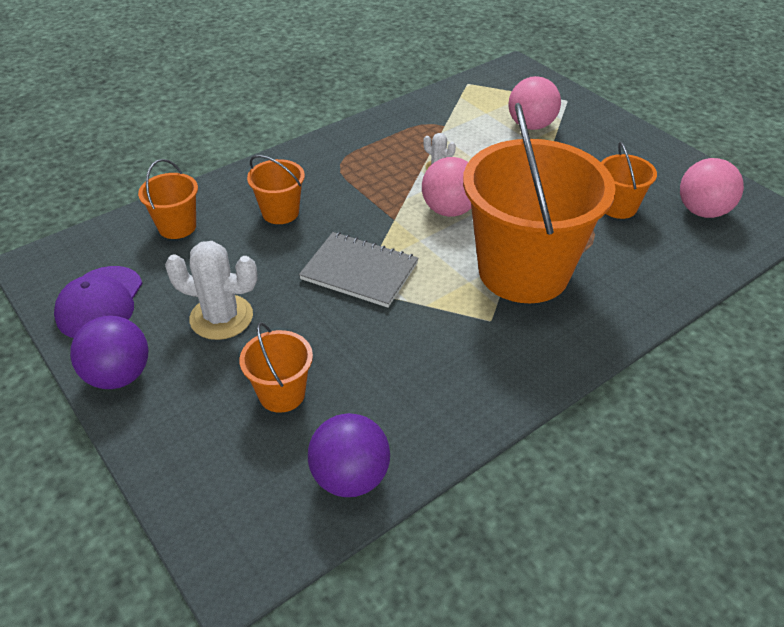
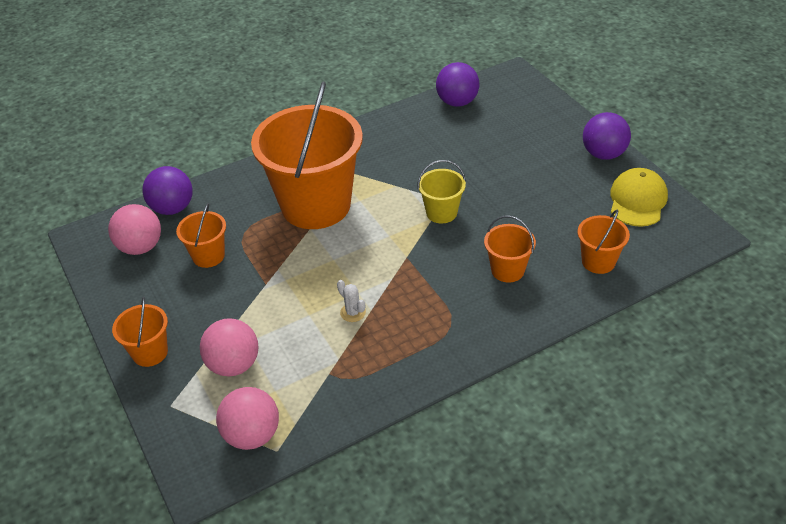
camera: 170 degrees left, 0 degrees up
(100, 302) = (637, 200): purple cap -> yellow cap
(221, 317) = (543, 185): white cactus -> none
(282, 394) = (497, 139): orange bucket -> orange bucket (150, 352)
(359, 271) = (441, 212): grey notebook -> yellow bucket
(449, 210) = (356, 262): pink ball -> pink ball (252, 435)
(704, 257) = (172, 208): none -> purple ball

